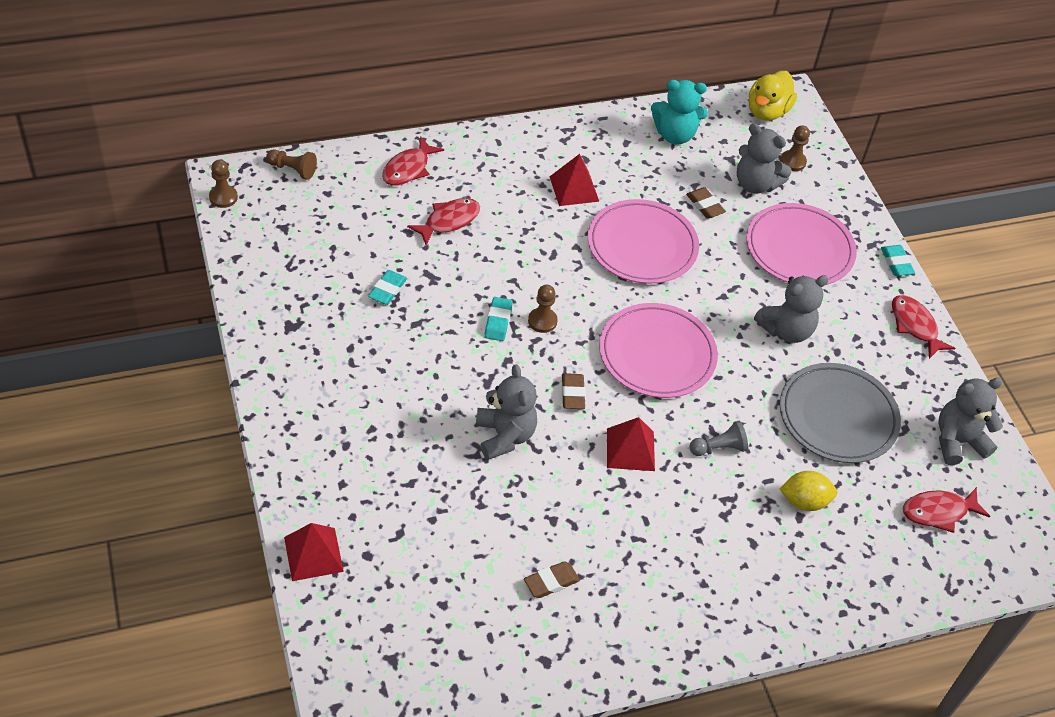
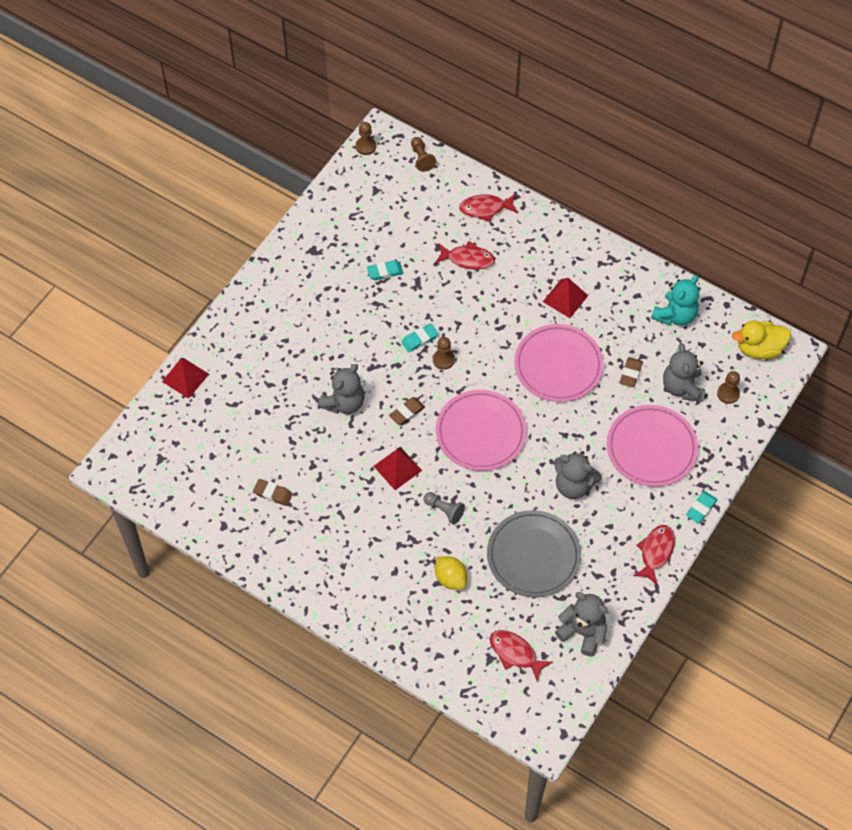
camera: 55 degrees right, 10 degrees up
(675, 135) = (675, 315): turquoise teddy bear -> turquoise teddy bear turned 105 degrees counterclockwise

